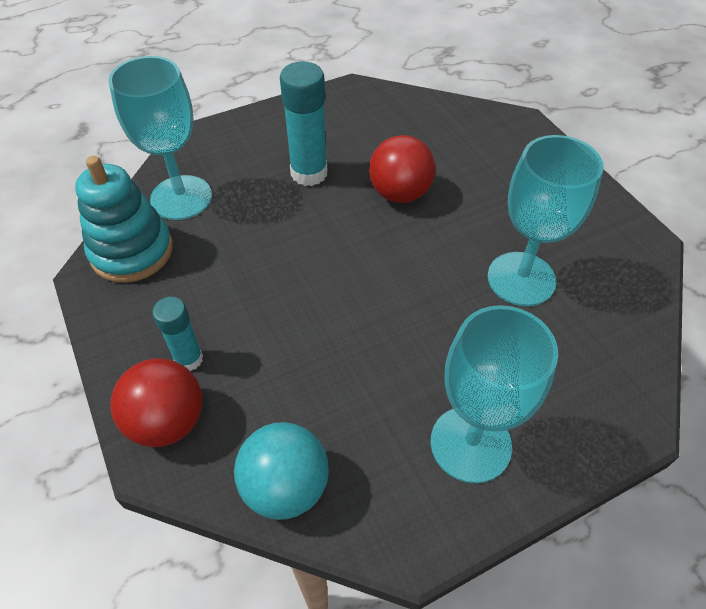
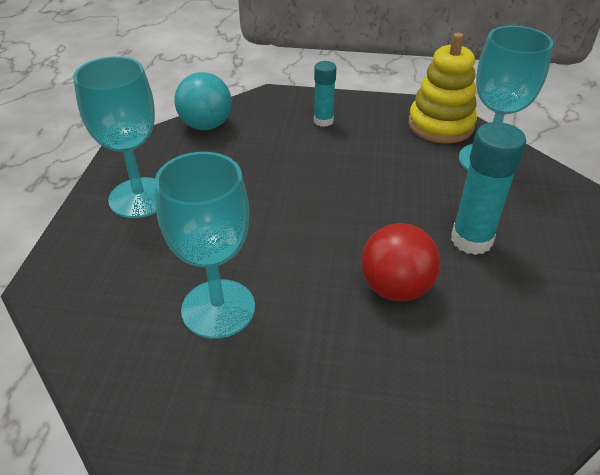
camera: 125 degrees right, 10 degrees down
(132, 251) = (440, 125): turquoise stacking toy -> yellow stacking toy
(167, 421) = (289, 104): red ball -> none

